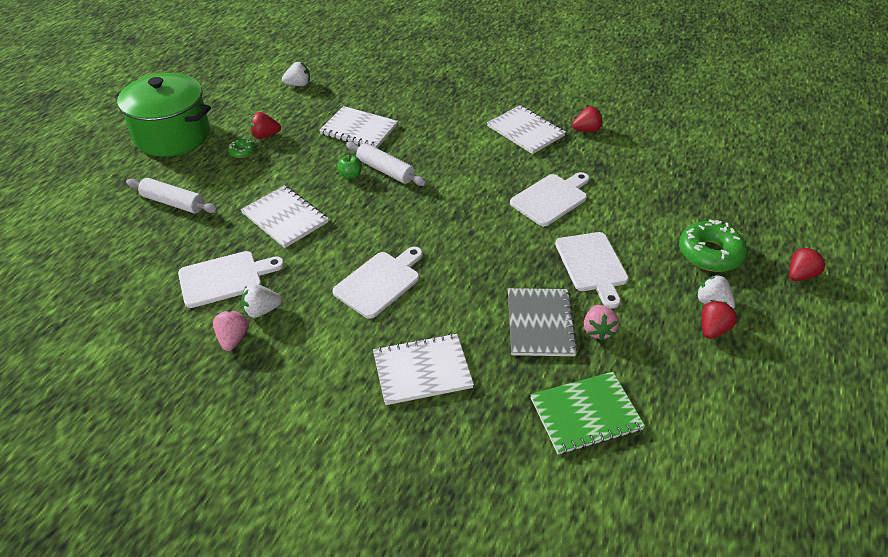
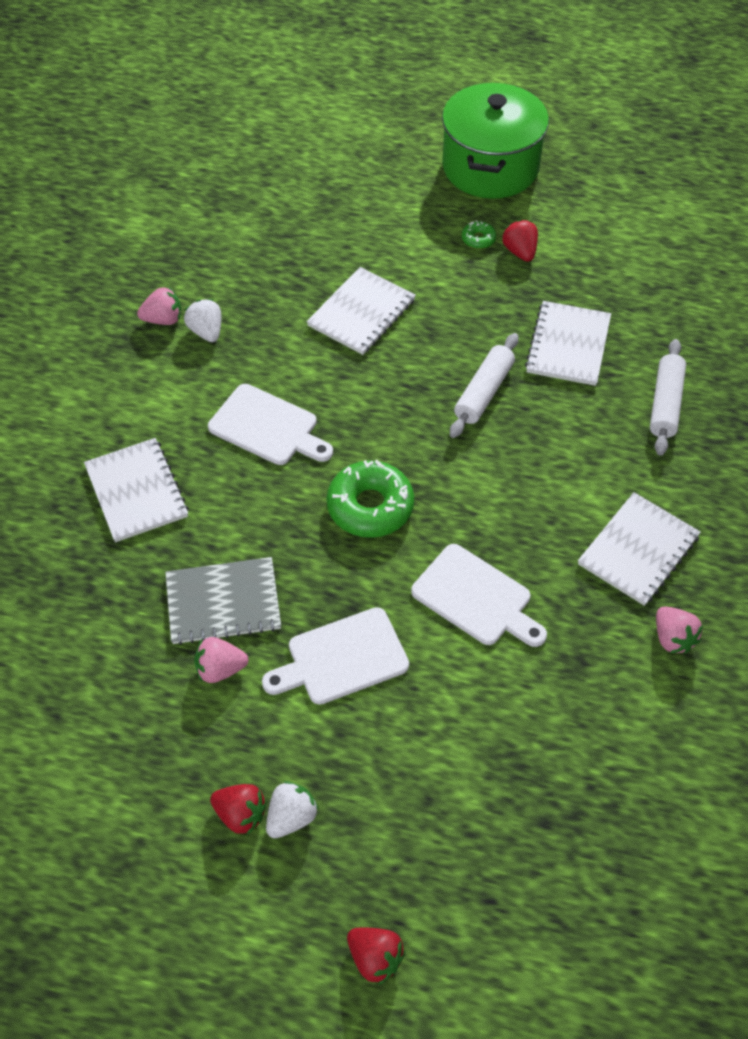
camera: 80 degrees right, 10 degrees up
(173, 203) = (364, 208): white rolling pin -> white rolling pin (665, 404)
(225, 278) = (250, 287): white cutting board -> none
(298, 85) = (653, 255): white strawberry -> none
(350, 175) = (462, 357): green apple -> none
(585, 414) = (87, 660): green notebook -> none
(586, 130) = (672, 638): red strawberry -> pink strawberry
(709, 253) = (399, 821): green donut -> green donut (370, 506)

